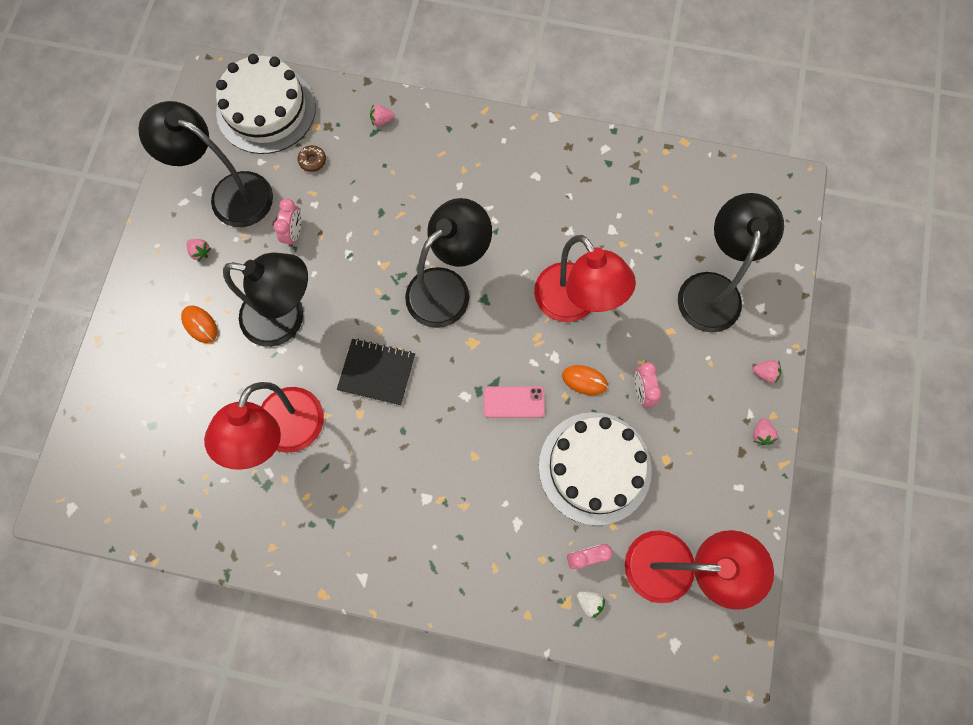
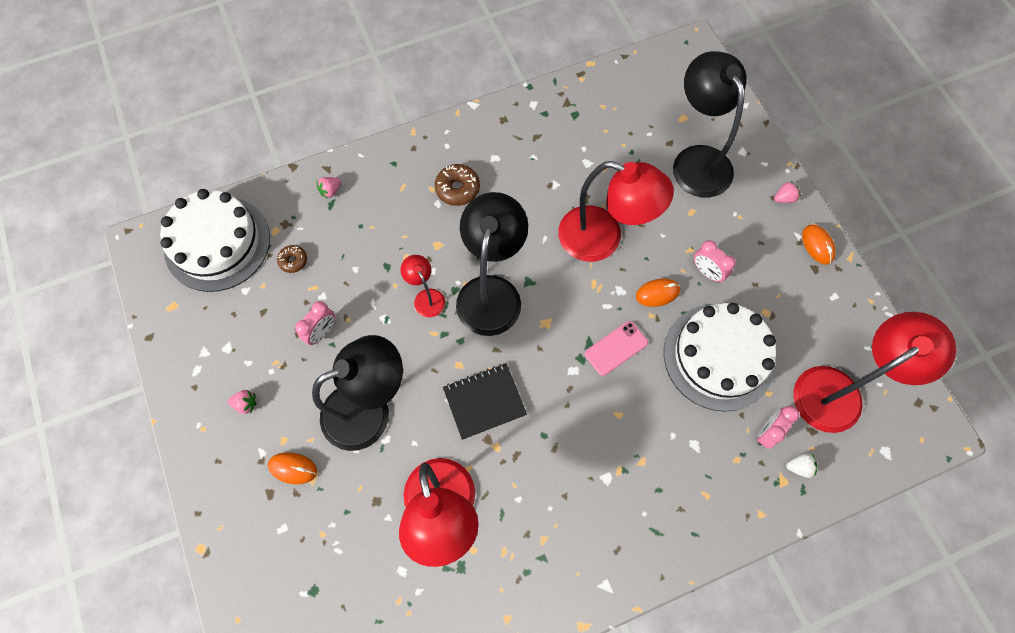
camera: 35 degrees left, 5 degrees down
(230, 194) = (236, 335): black lamp -> none
(294, 233) = (322, 332): pink clock -> pink clock turned 60 degrees clockwise
(393, 258) = (426, 297): none -> red lamp
(485, 183) = (457, 189): none -> brown donut
(761, 434) = (817, 245): pink strawberry -> orange mouse

